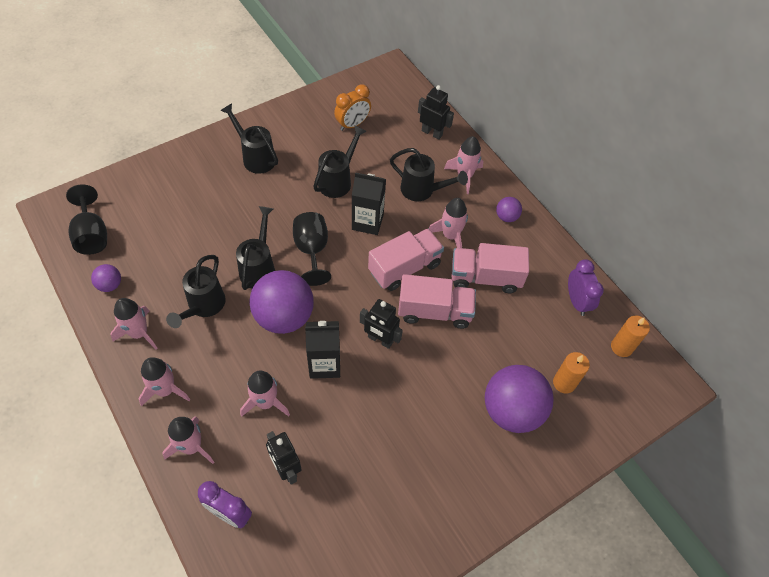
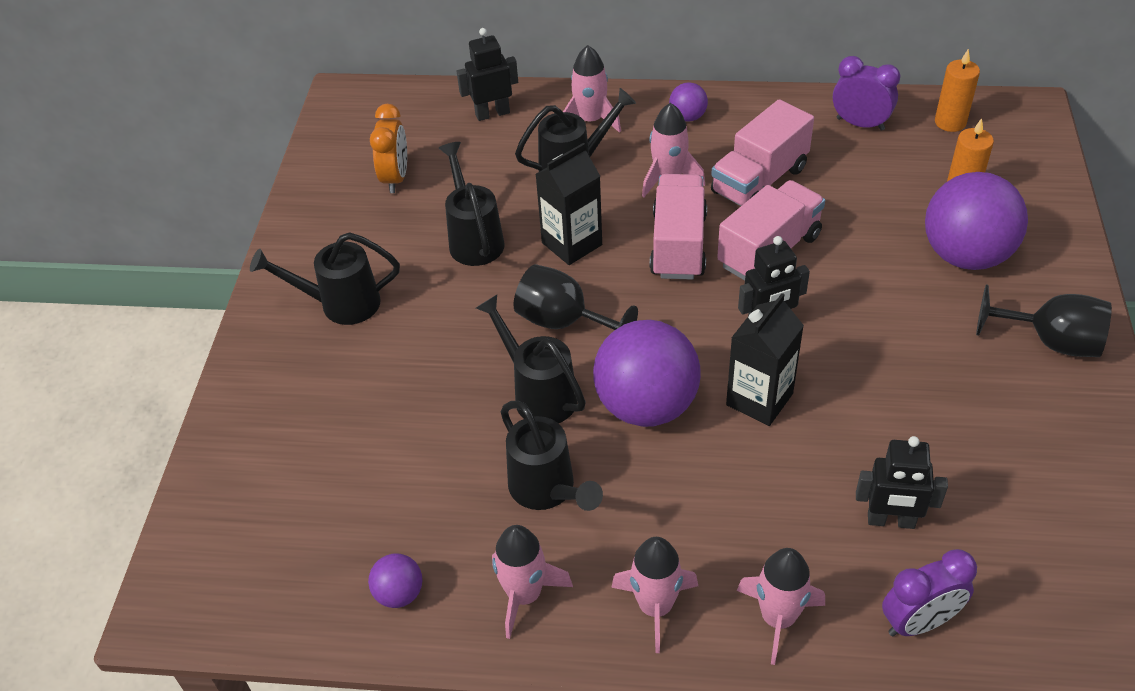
camera: 45 degrees left, 10 degrees down
(92, 235) = (277, 575): black goblet -> black goblet (1051, 341)
(266, 402) = (770, 494): pink rocket -> none

